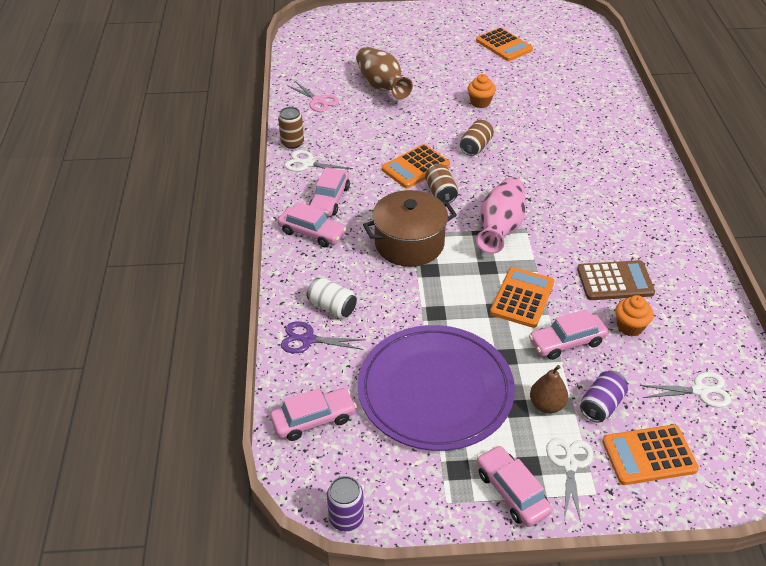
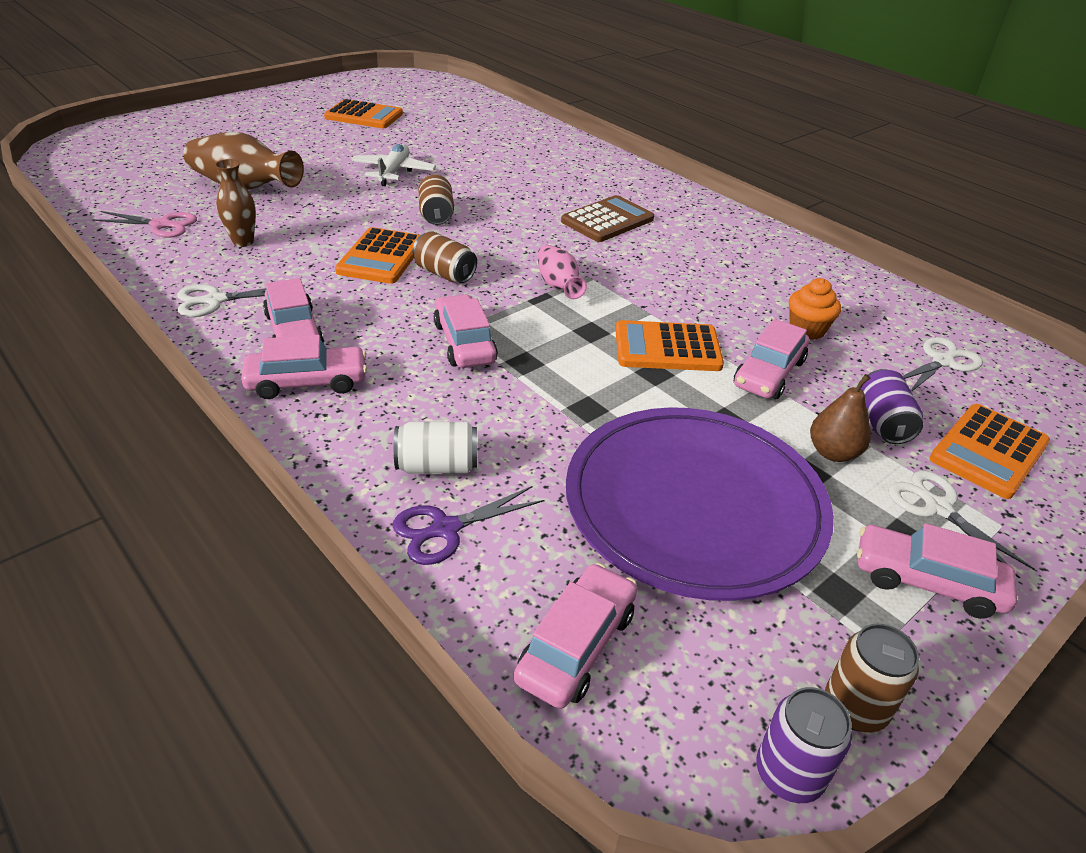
camera: 40 degrees left, 5 degrees down
(292, 143) = (165, 283): brown can -> brown can (855, 708)
(350, 128) = (243, 242): none -> brown vase
(409, 244) = (464, 343): brown pot -> pink car
(480, 102) = (394, 172): orange cupcake -> white plane
(500, 228) = (558, 285): pink vase -> pink vase, size x0.59
(522, 298) = (667, 348): orange calculator -> orange calculator turned 75 degrees counterclockwise
(615, 281) = (739, 292): brown calculator -> brown calculator (607, 220)

